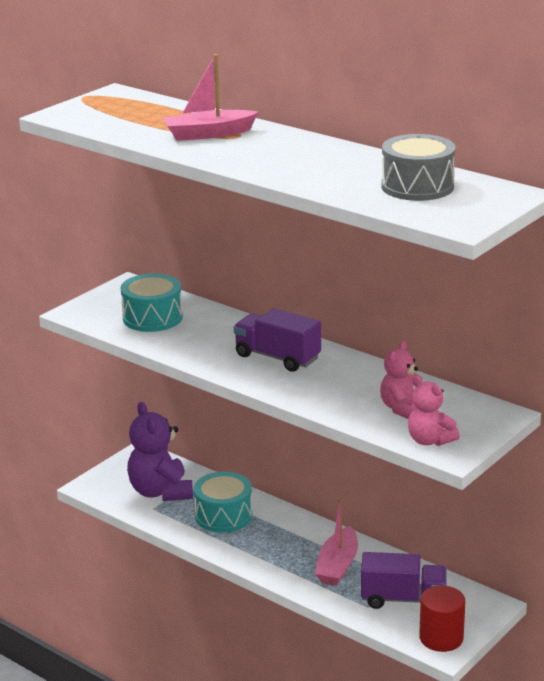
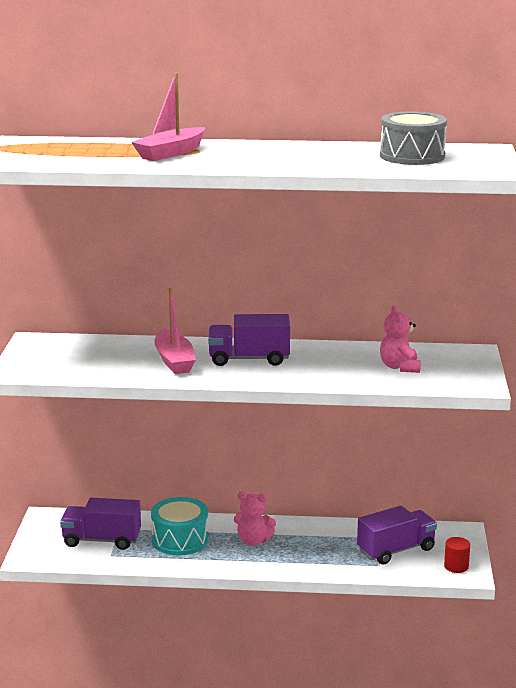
camera: 35 degrees left, 5 degrees down
(152, 318) = (96, 358): turquoise drum -> none
(161, 492) = (102, 540): purple teddy bear -> purple truck
(337, 566) = (318, 545): pink boat -> pink boat (174, 361)
(429, 440) = (452, 381): pink teddy bear -> pink teddy bear (253, 541)
(441, 638) = (456, 566): red cylinder -> red cylinder, size x0.62

